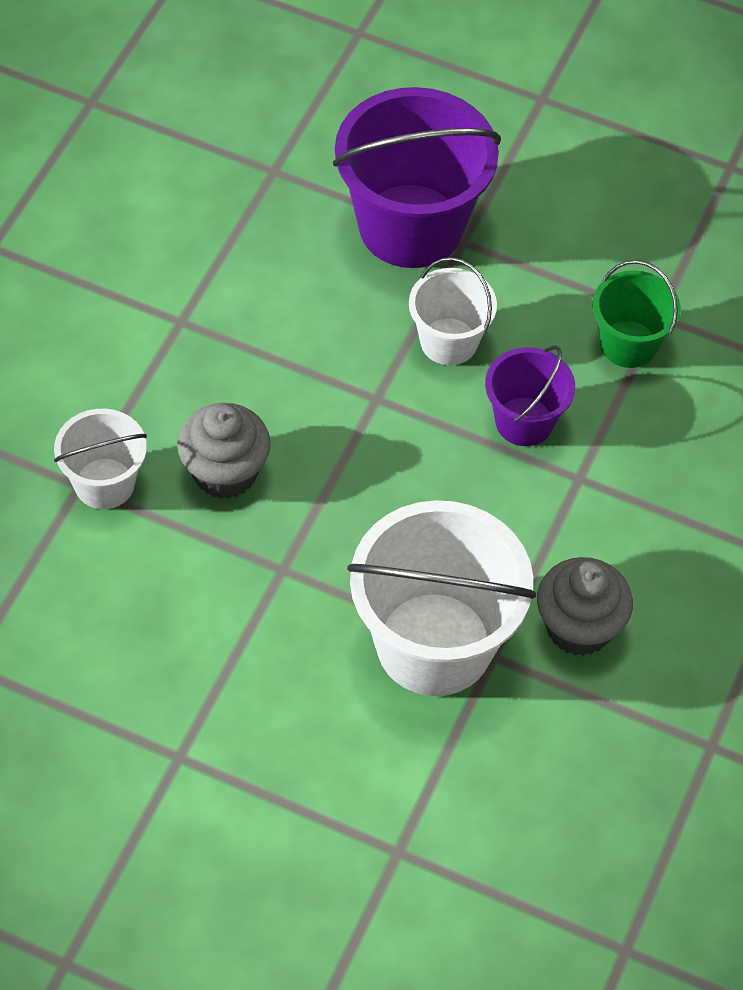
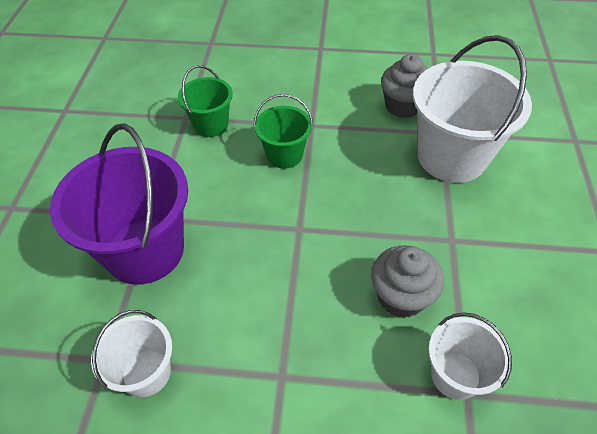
camera: 105 degrees left, 5 degrees down
(449, 341) = (239, 204): white bucket -> white bucket (146, 372)
(524, 421) = (284, 155): purple bucket -> green bucket

